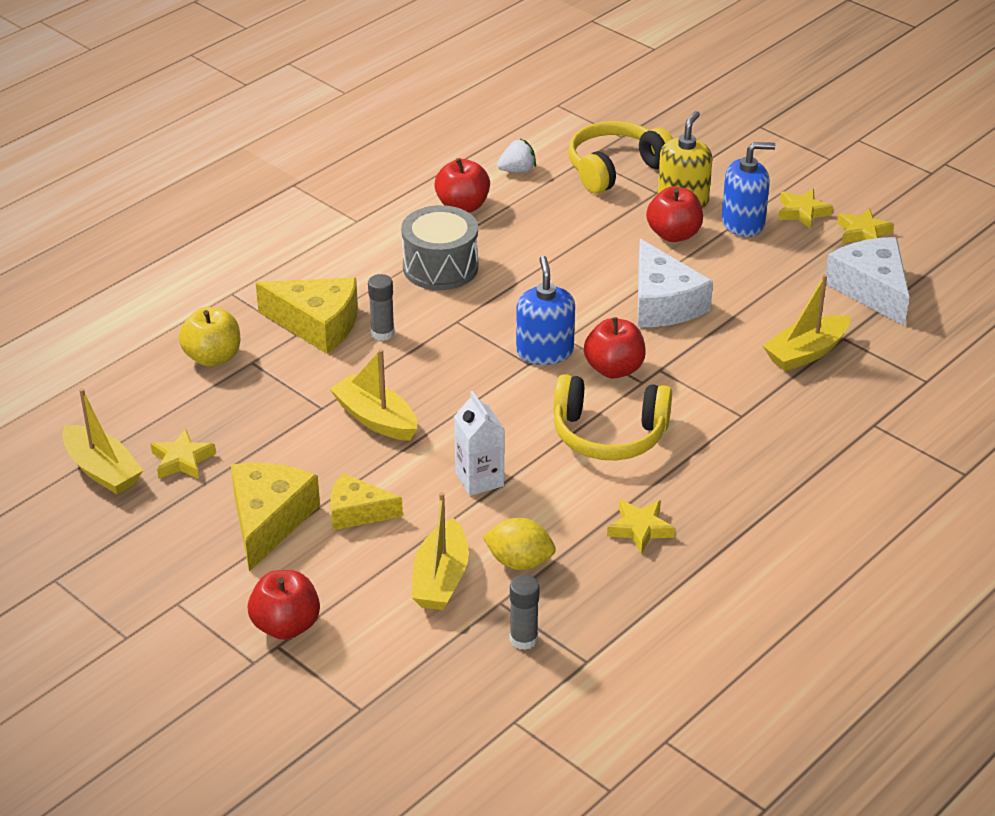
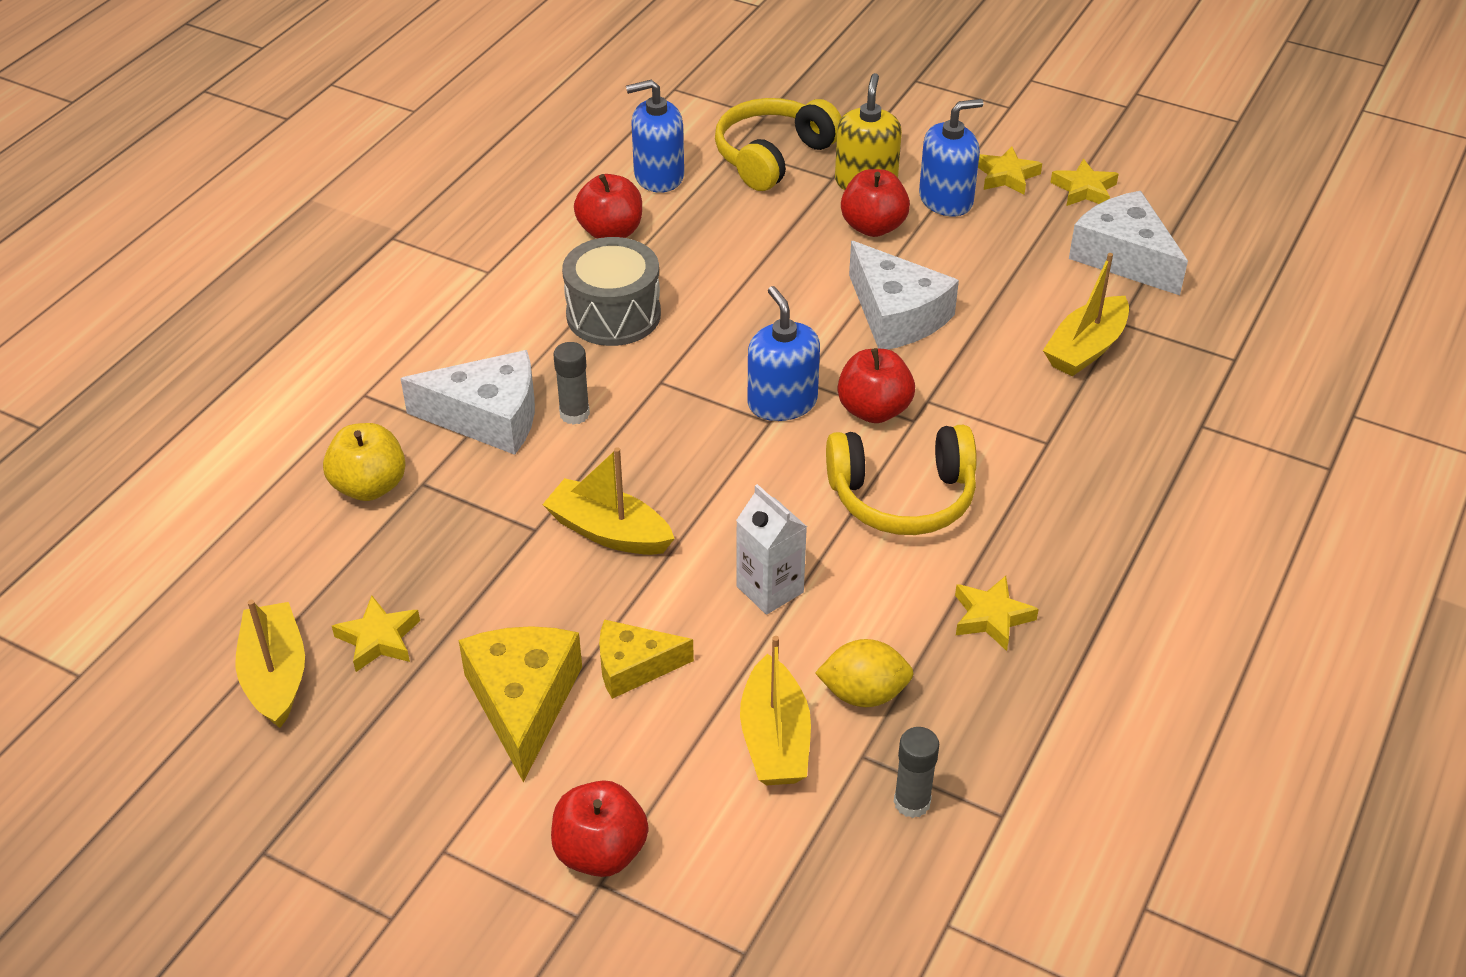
camera: 15 degrees left, 5 degrees up
(102, 470) = (275, 675): yellow boat -> yellow boat turned 135 degrees counterclockwise
(317, 324) = (488, 417): yellow cheese -> white cheese
(517, 170) = (658, 176): white strawberry -> blue soap dispenser

